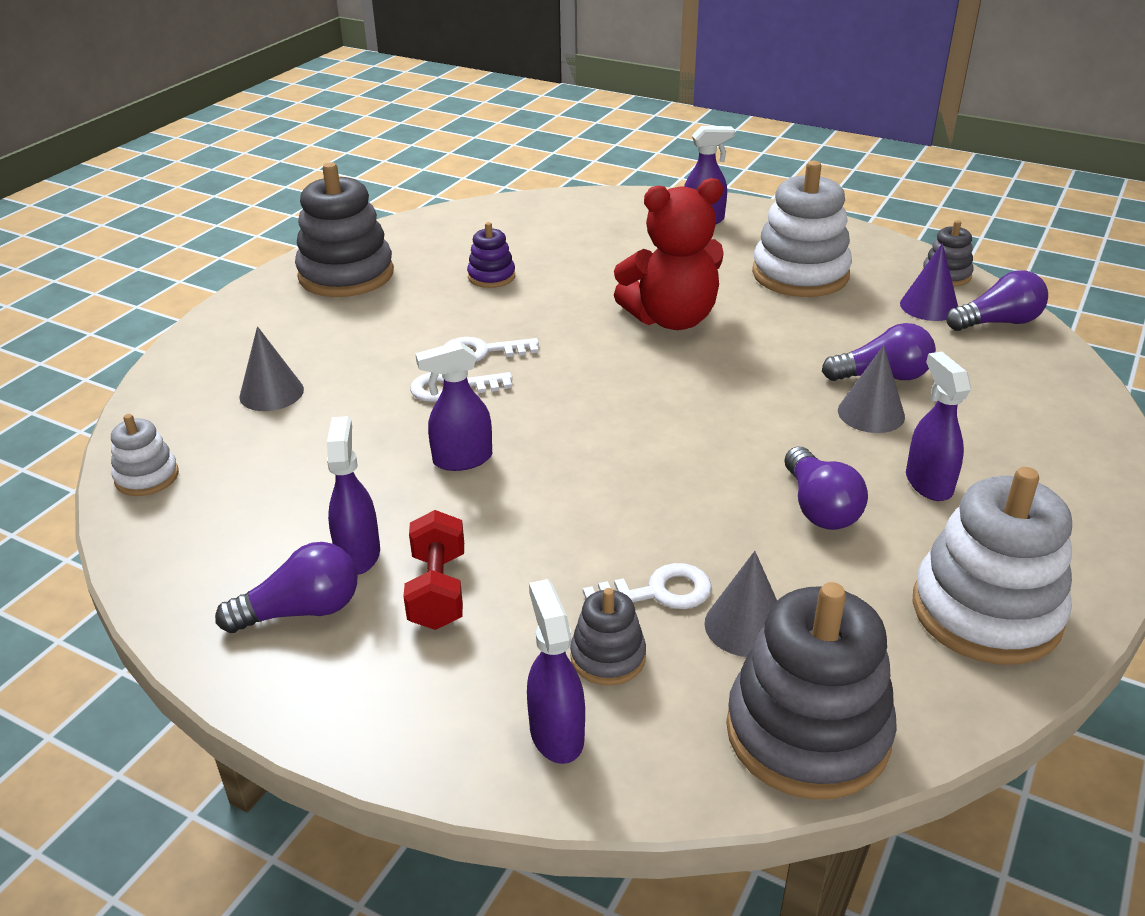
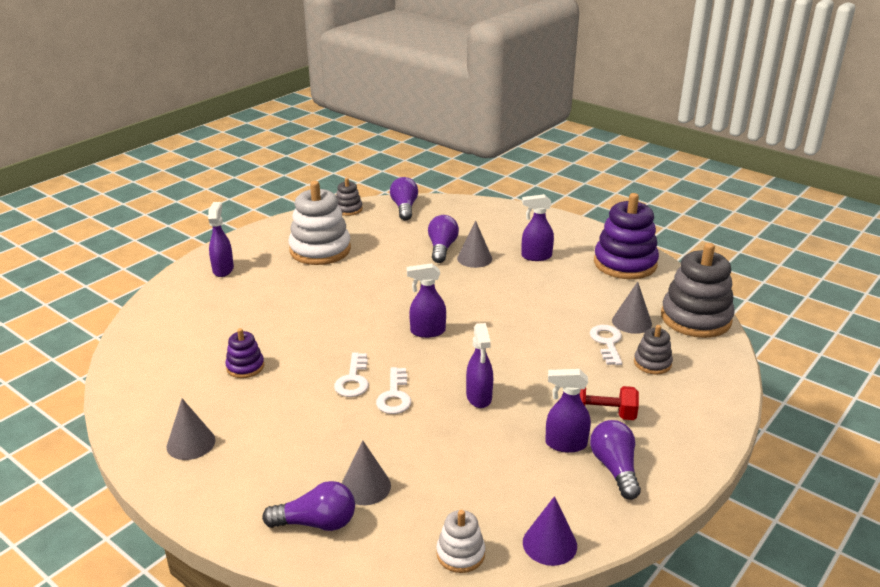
camera: 80 degrees left, 5 degrees down
(346, 275) = (191, 443): grey stacking toy -> grey cone
(556, 733) = (702, 384): purple spray bottle -> purple spray bottle (427, 331)
(671, 319) = (349, 301): red teddy bear -> none
(819, 507) = (549, 287): purple light bulb -> purple light bulb (316, 523)
(929, 306) = (378, 221): purple cone -> purple cone (549, 544)
(986, 611) = (625, 263): white stacking toy -> purple stacking toy

